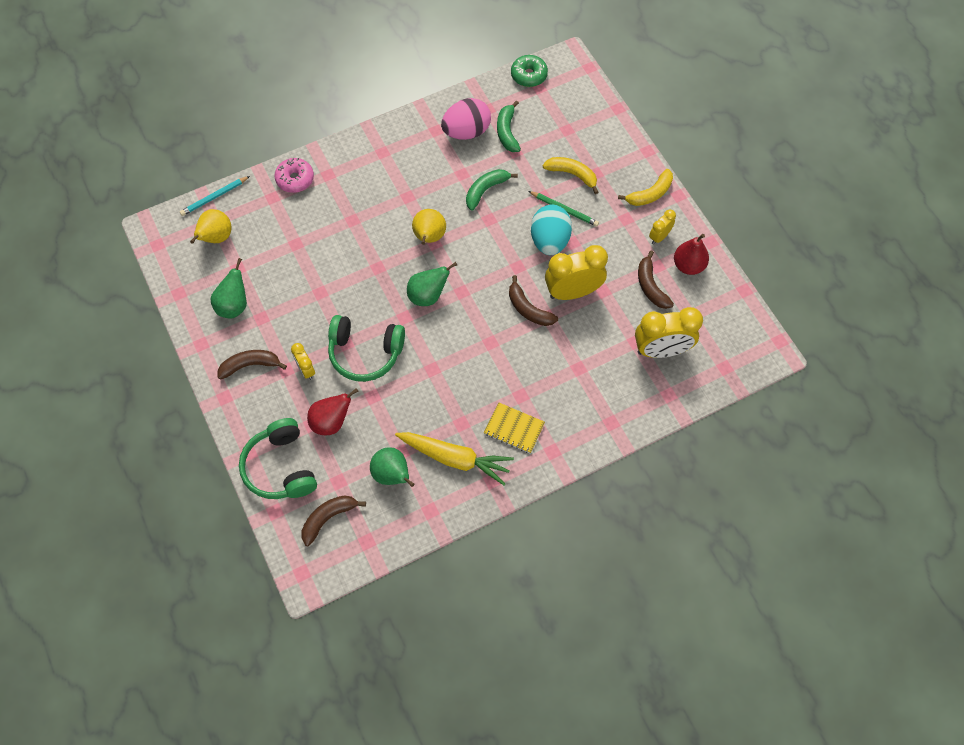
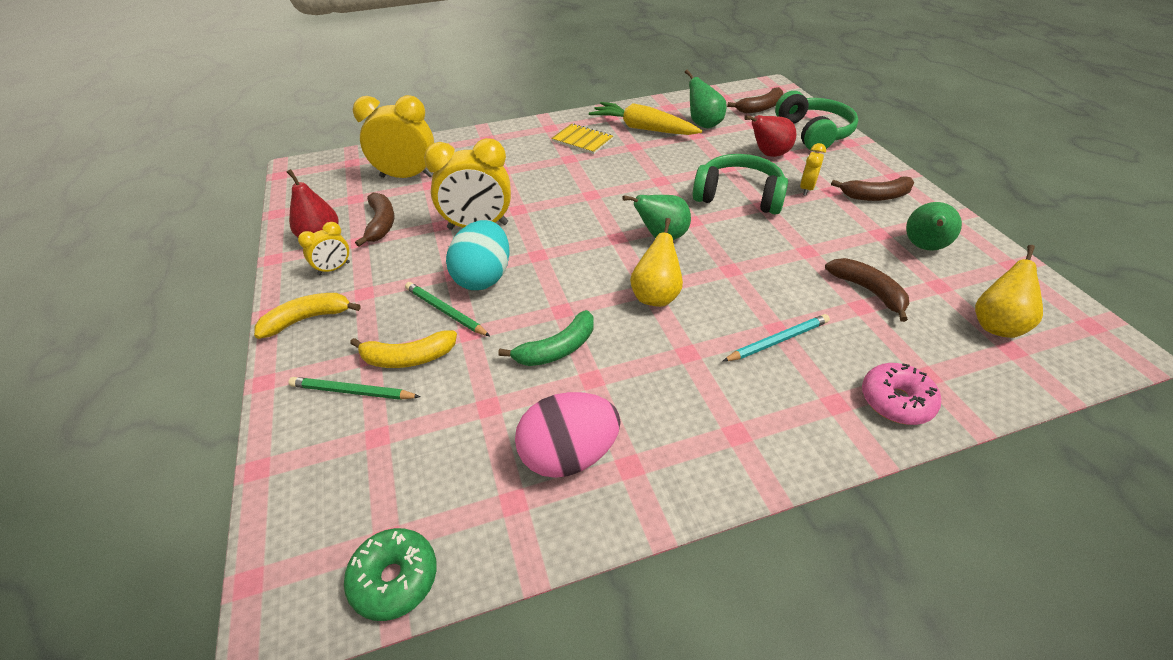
camera: 170 degrees left, 20 degrees down
(214, 197) = (1036, 386): turquoise pencil -> turquoise pencil (777, 341)
(306, 370) = (806, 189): yellow clock -> yellow clock turned 135 degrees counterclockwise
(507, 132) = (490, 445): green banana -> none
(528, 309) = (538, 216): brown banana -> brown banana (868, 291)
(572, 174) = (408, 358): yellow banana -> yellow banana turned 45 degrees counterclockwise
(593, 151) = (353, 391): none -> green pencil

